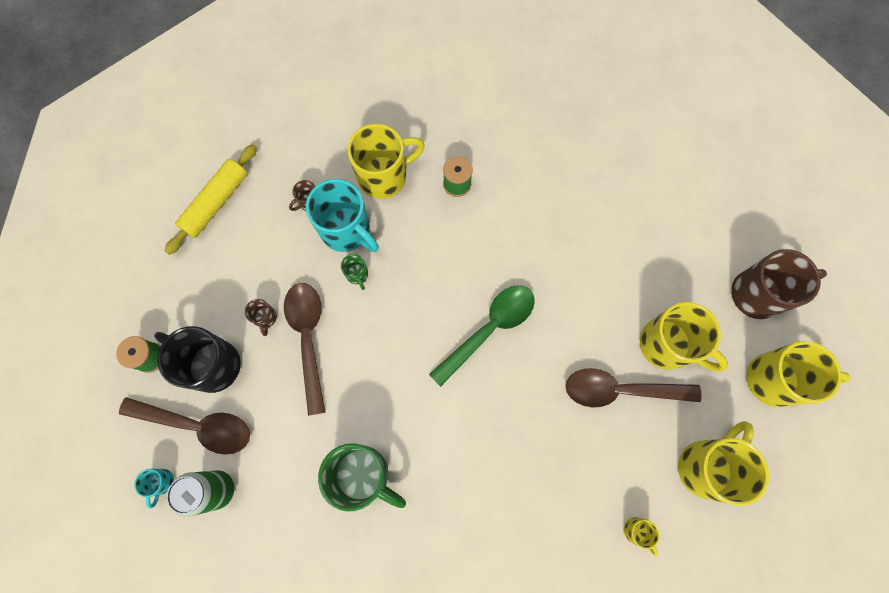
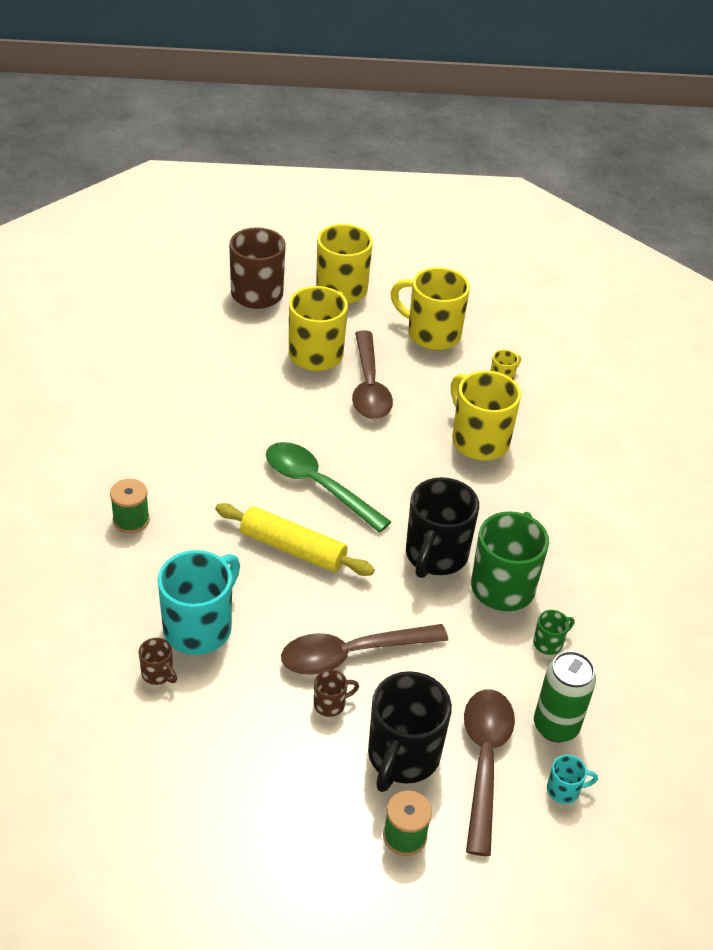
camera: 100 degrees left, 30 degrees down
(216, 203) = (159, 790): yellow rolling pin -> yellow rolling pin (293, 548)
(357, 275) = (261, 611): green mug -> green mug (549, 643)
(384, 176) = (118, 594): yellow mug -> yellow mug (479, 440)
(402, 421) = (435, 555): none -> black mug

